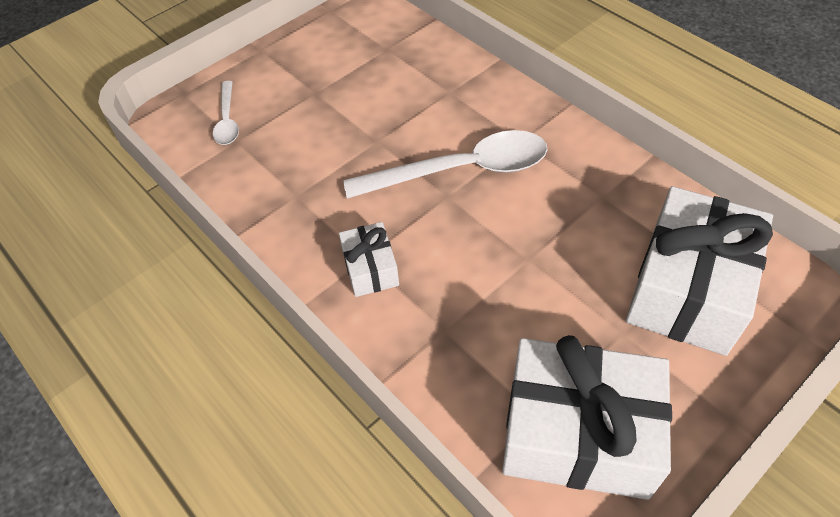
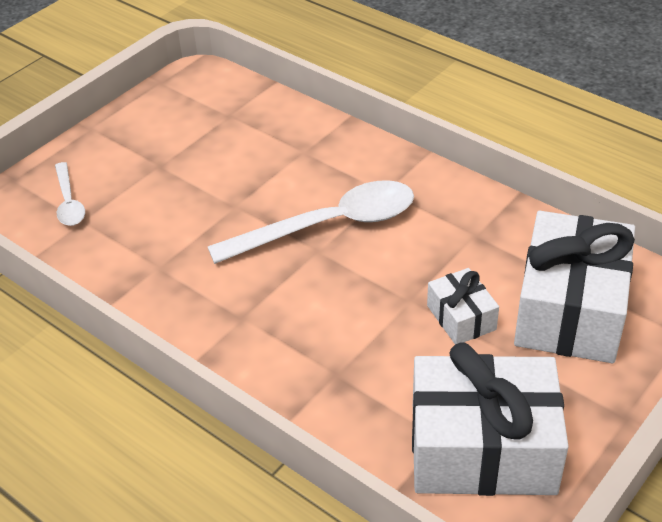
camera: 10 degrees left, 10 degrees down
(370, 268) = (250, 327): white gift -> white gift (461, 317)

